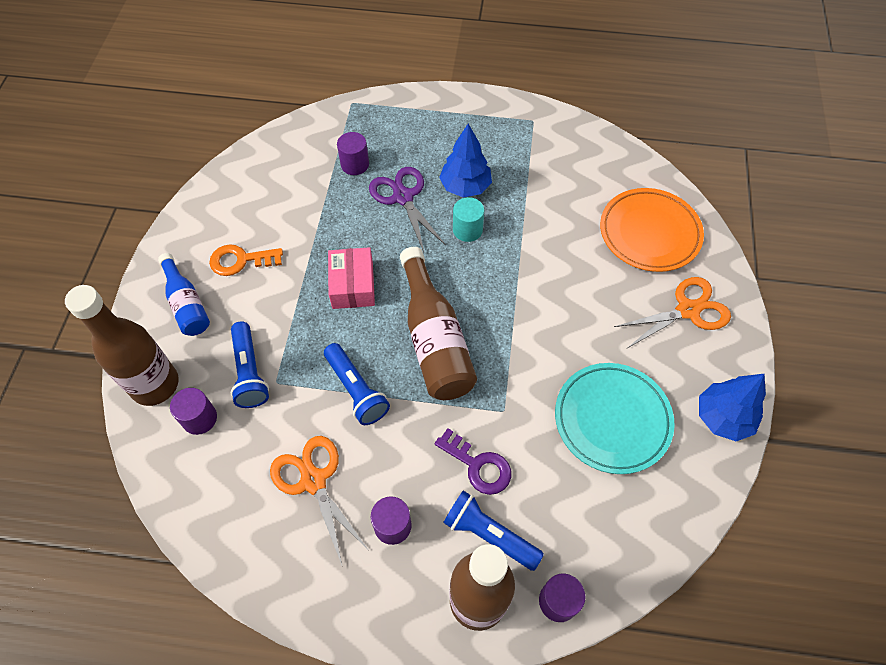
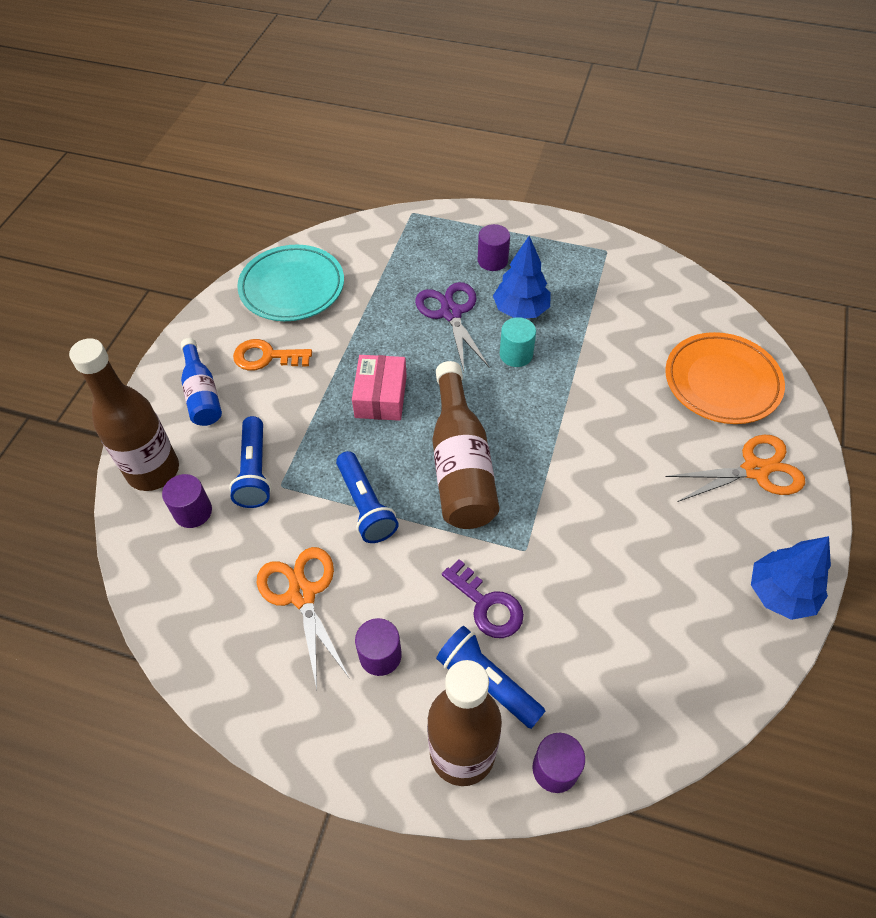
camera: 10 degrees right, 5 degrees down
(355, 164) = (404, 274): purple cylinder -> purple cylinder (492, 260)
(612, 420) = (648, 577): turquoise plate -> turquoise plate (292, 287)

